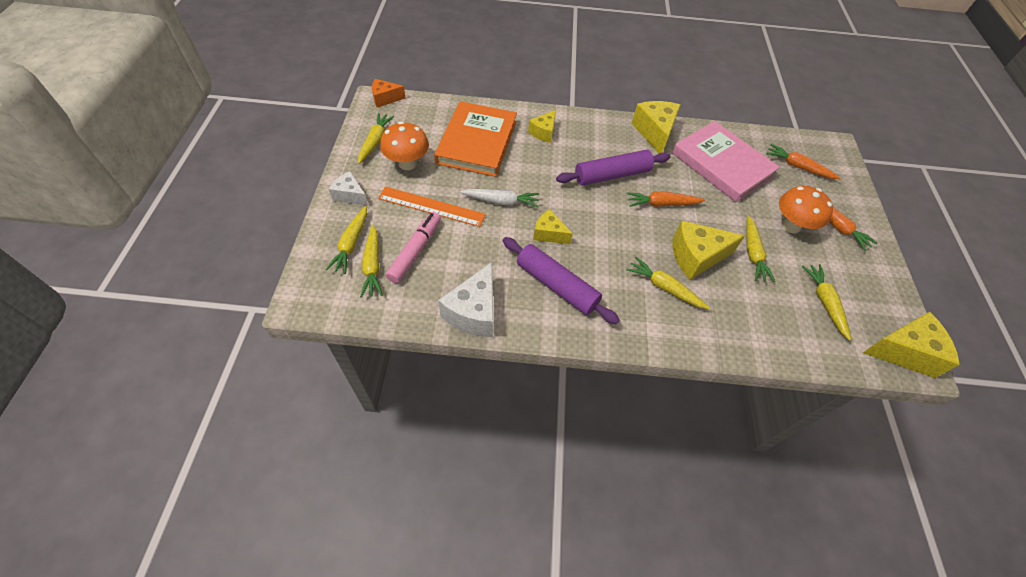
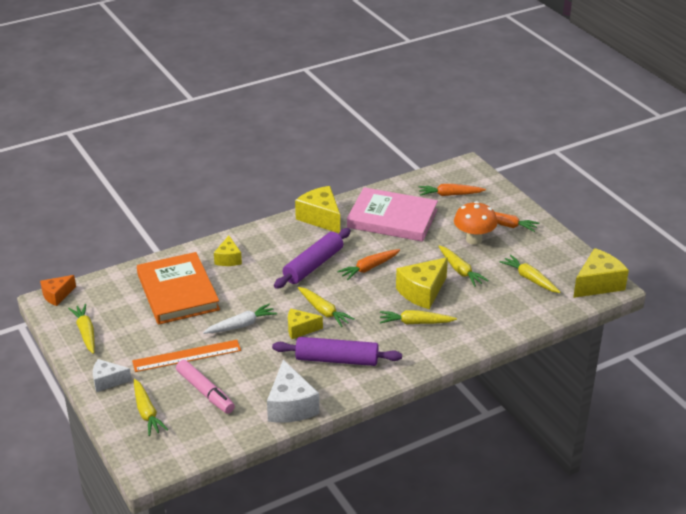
camera: 30 degrees left, 20 degrees down
(373, 266) = (181, 417): yellow carrot -> yellow carrot (324, 311)
(407, 164) = (133, 335): orange mushroom -> none
(415, 251) = (205, 392): pink marker -> pink marker turned 150 degrees clockwise

